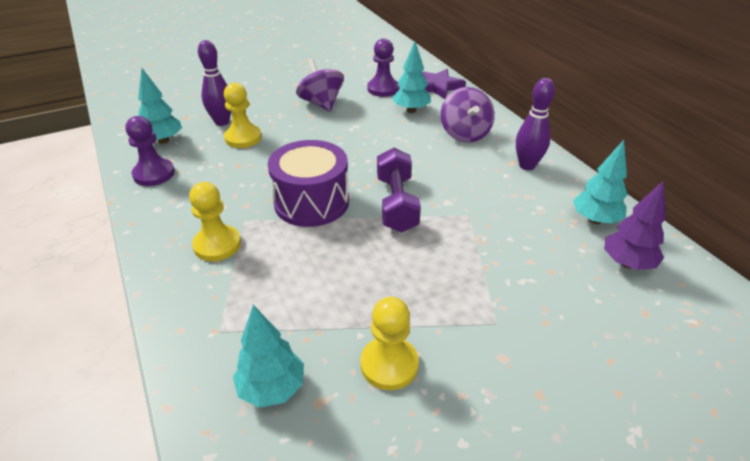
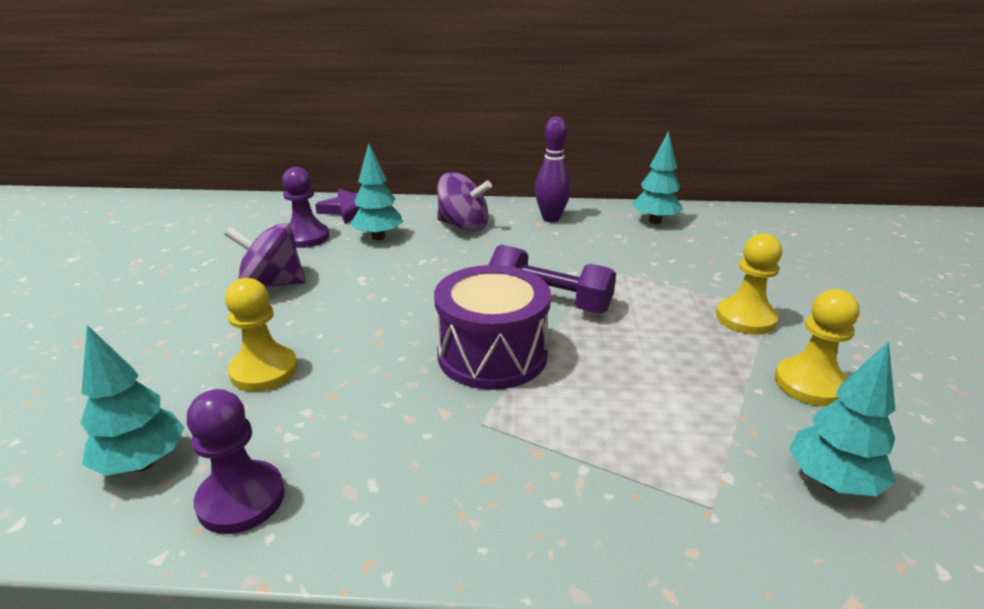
camera: 60 degrees left, 10 degrees down
(217, 245) = (518, 464): yellow pawn -> yellow pawn (745, 318)
(222, 122) = (185, 380): purple bowling pin -> none
(627, 263) = (718, 230): purple tree -> none

